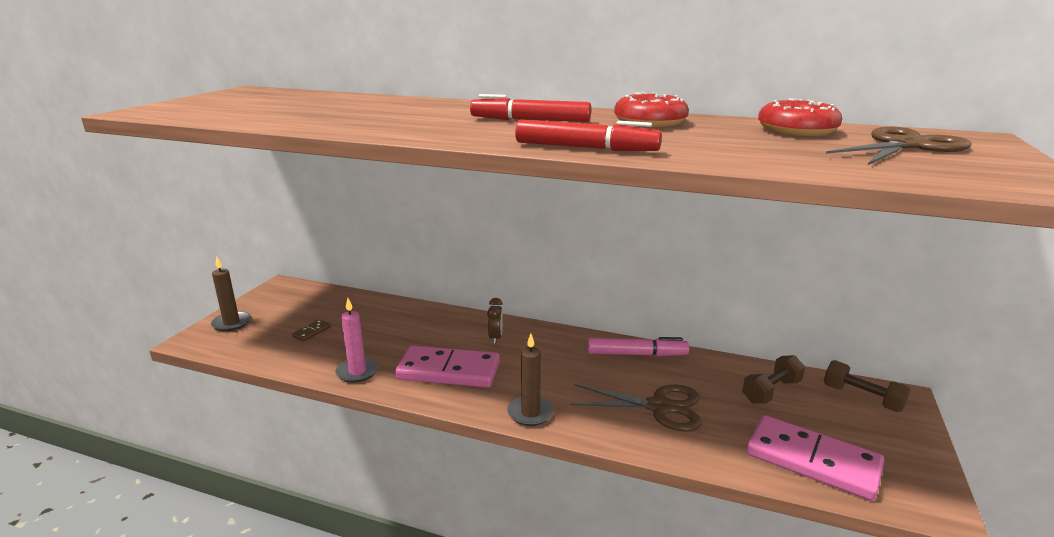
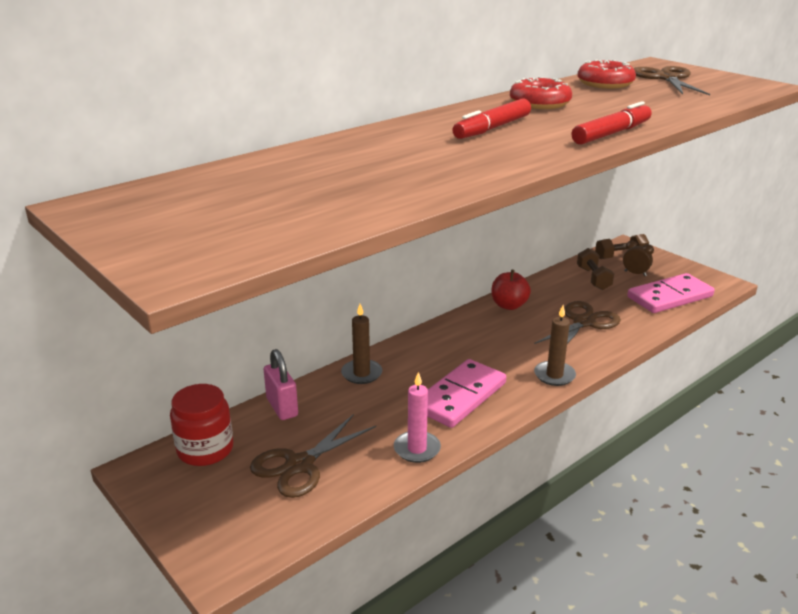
camera: 60 degrees left, 5 degrees up
(231, 323) = (205, 528): brown candle -> brown candle (361, 373)
(312, 297) = (205, 449): none -> red jar
(312, 332) = (299, 465): brown domino -> brown scissors
(377, 305) = (282, 407): none -> pink padlock
(495, 338) = (424, 357): brown clock -> brown clock (635, 273)
(636, 354) = (509, 305): pink marker -> red apple

